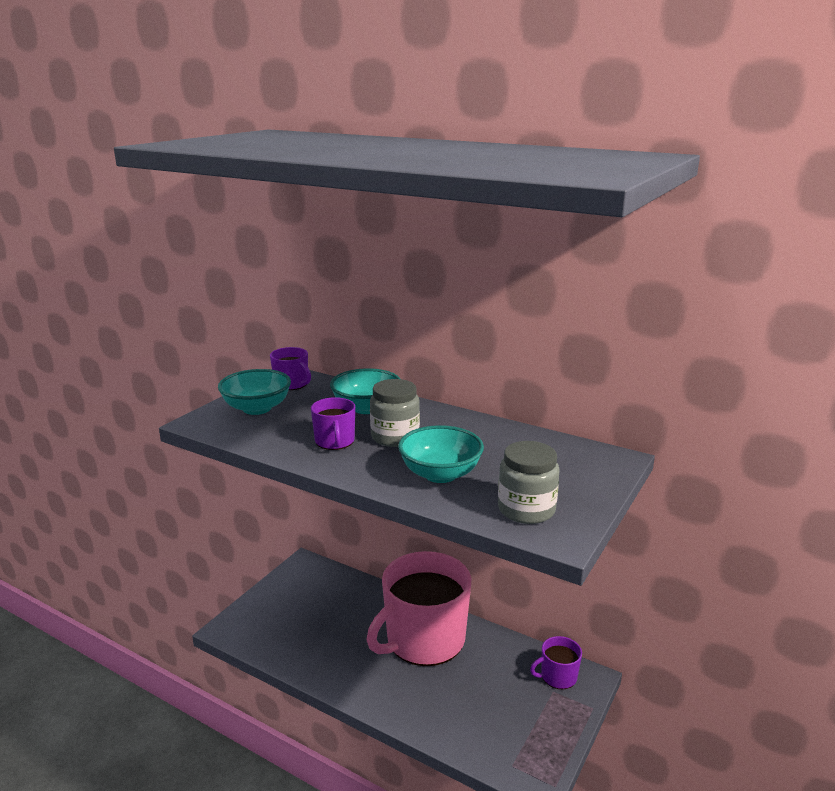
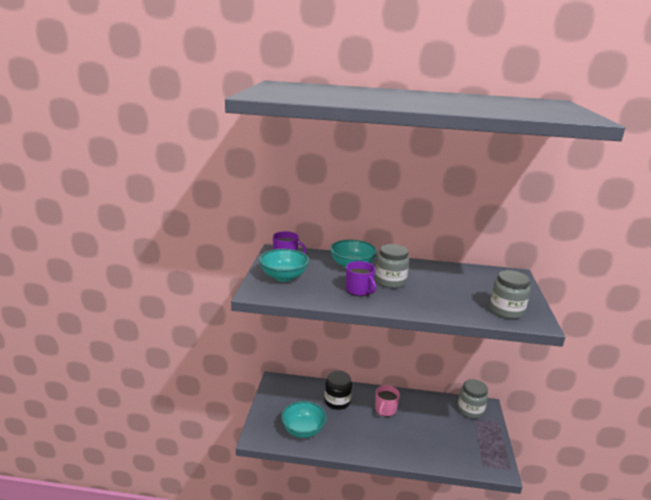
camera: 25 degrees left, 0 degrees up
(364, 611) = (337, 401): none -> black jar
(424, 640) = (385, 409): pink mug -> pink mug, size x0.43
(440, 474) = (441, 299): turquoise bowl -> turquoise bowl (303, 430)
(558, 676) = (470, 410): purple mug -> grey jar

